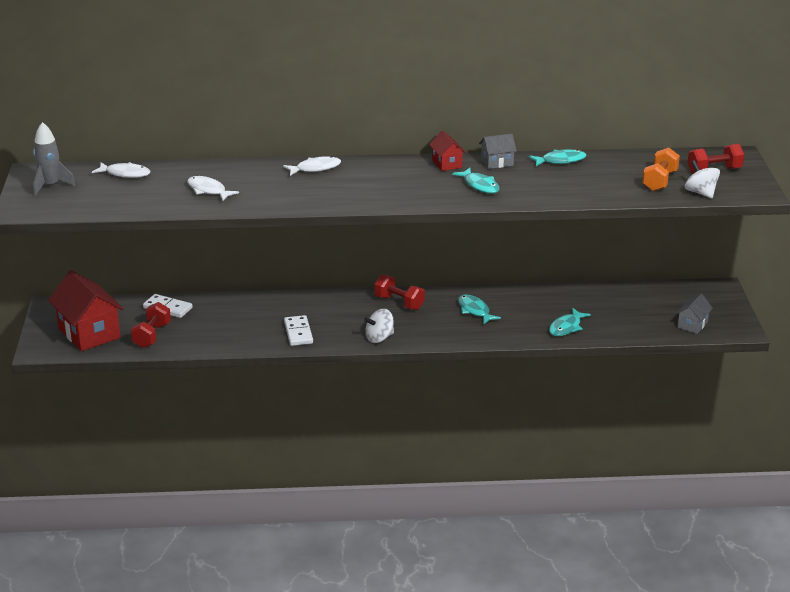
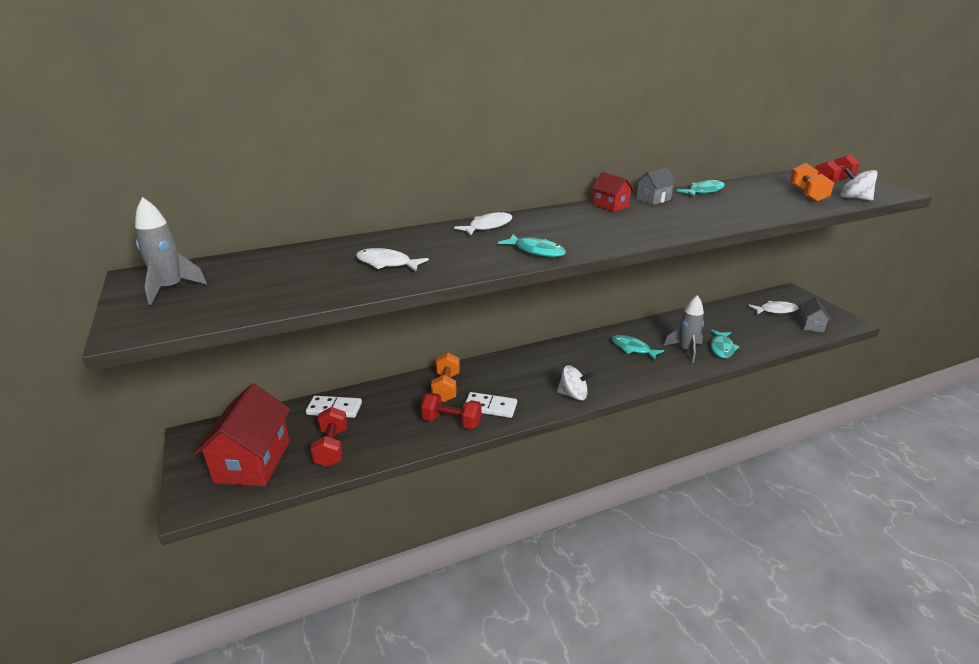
camera: 20 degrees left, 0 degrees up
(89, 333) = (253, 461): red house -> red house turned 60 degrees clockwise
(125, 174) = (269, 261): white fish -> white fish (775, 310)
(271, 310) = (446, 387): none -> orange dumbbell
(298, 332) = (490, 407): white domino -> white domino turned 45 degrees counterclockwise
(379, 338) = (573, 395): white spinning top -> white spinning top turned 120 degrees counterclockwise
(399, 303) = (561, 355): red dumbbell -> red dumbbell (451, 422)
(480, 185) = (666, 218): turquoise fish -> turquoise fish (536, 251)
(527, 322) = (685, 350): none -> grey rocket

